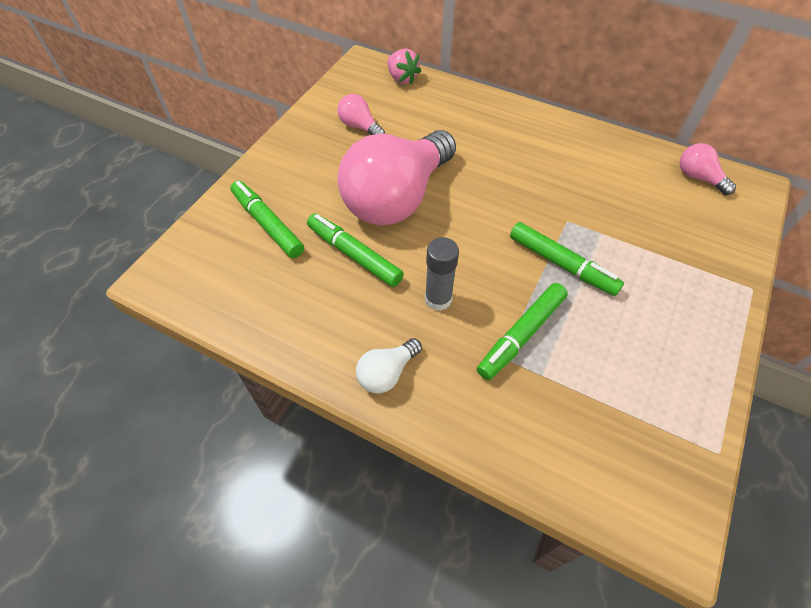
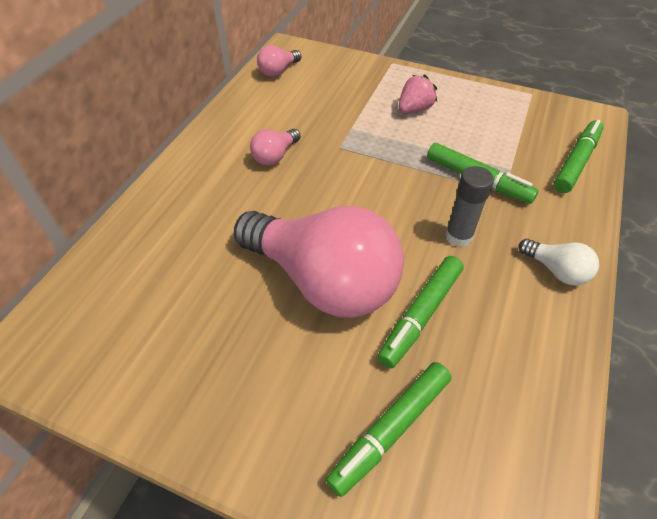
camera: 95 degrees left, 5 degrees down
(360, 127) = (184, 336): pink light bulb -> pink light bulb (275, 156)
(402, 78) = (77, 294): pink strawberry -> pink strawberry (414, 109)
(562, 264) = (393, 153): green marker -> green marker (576, 162)

